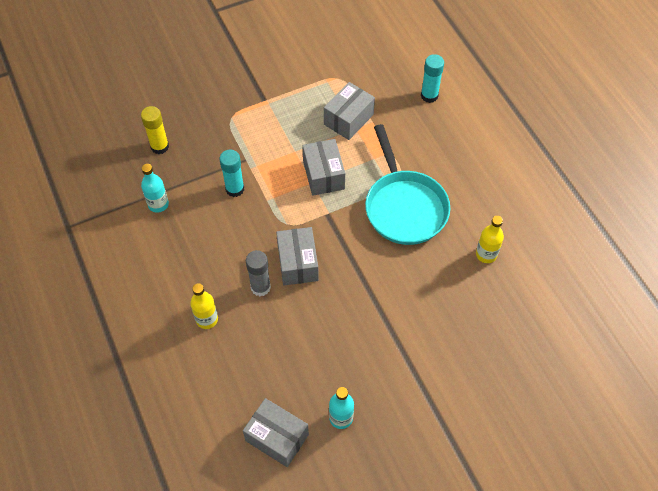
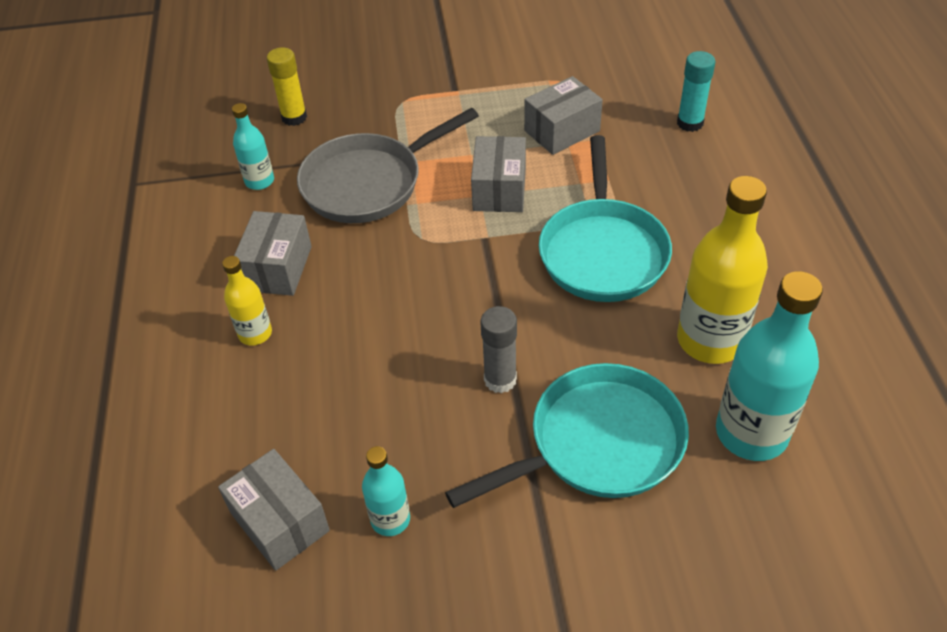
camera: 20 degrees right, 10 degrees down
(235, 189) = (369, 183): turquoise glue stick -> grey pan
(260, 287) = (349, 309): grey glue stick -> grey glue stick (500, 379)
(297, 263) = (416, 290): grey box -> grey box (277, 268)
(442, 339) = (597, 444): none -> turquoise pan
(486, 254) = (710, 340): yellow bottle -> yellow bottle, size x1.90
(525, 309) = (751, 433): none -> turquoise bottle

